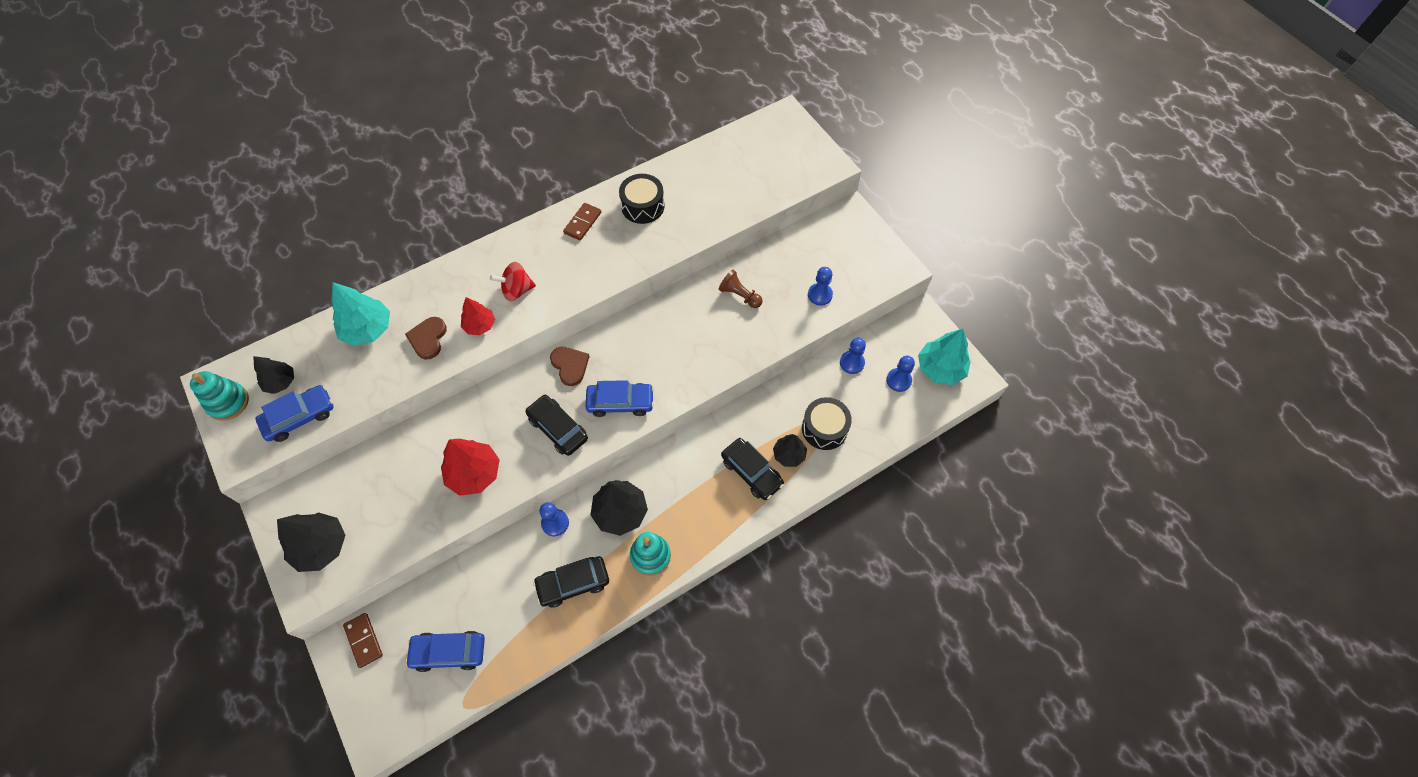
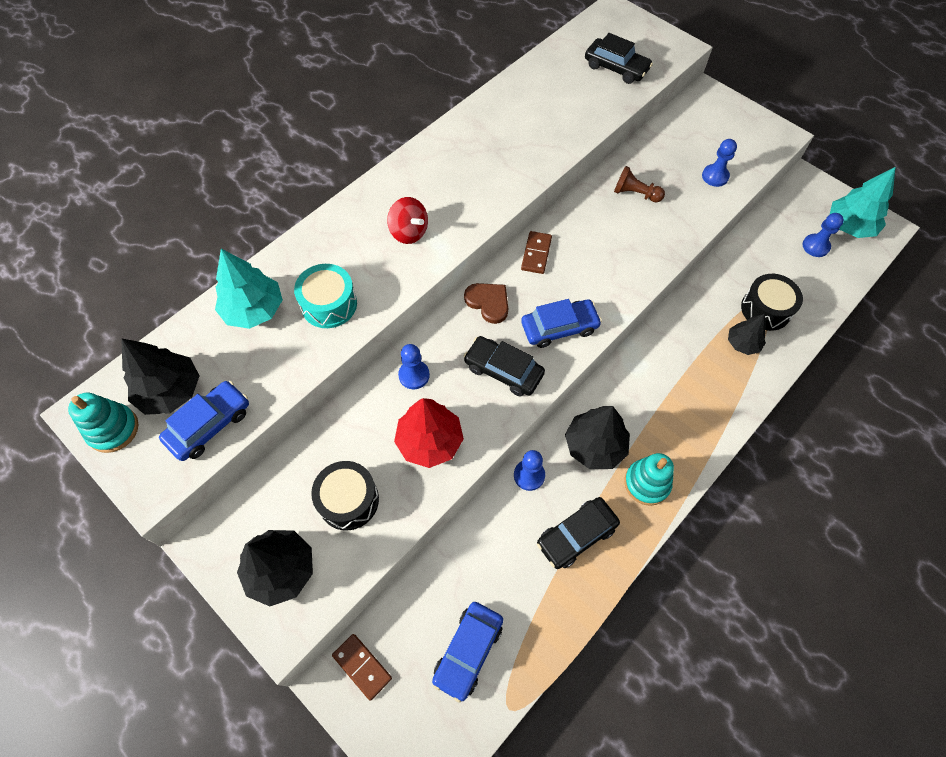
camera: 15 degrees left, 0 degrees up
(281, 382) = (170, 391): black tree -> black tree, size x1.60
(428, 339) = (329, 304): brown heart -> turquoise drum
(449, 652) = (468, 651): blue car -> blue car turned 45 degrees counterclockwise
(480, 325) = (382, 277): red tree -> none
(517, 290) = (409, 232): red spinning top -> red spinning top turned 105 degrees counterclockwise
(582, 223) = (451, 150): brown domino -> brown domino (536, 254)
(642, 206) = (508, 121): black drum -> black drum (348, 500)
(751, 472) = (713, 370): black car -> black car (616, 68)
(852, 363) = (762, 240): blue pawn -> blue pawn (414, 375)

